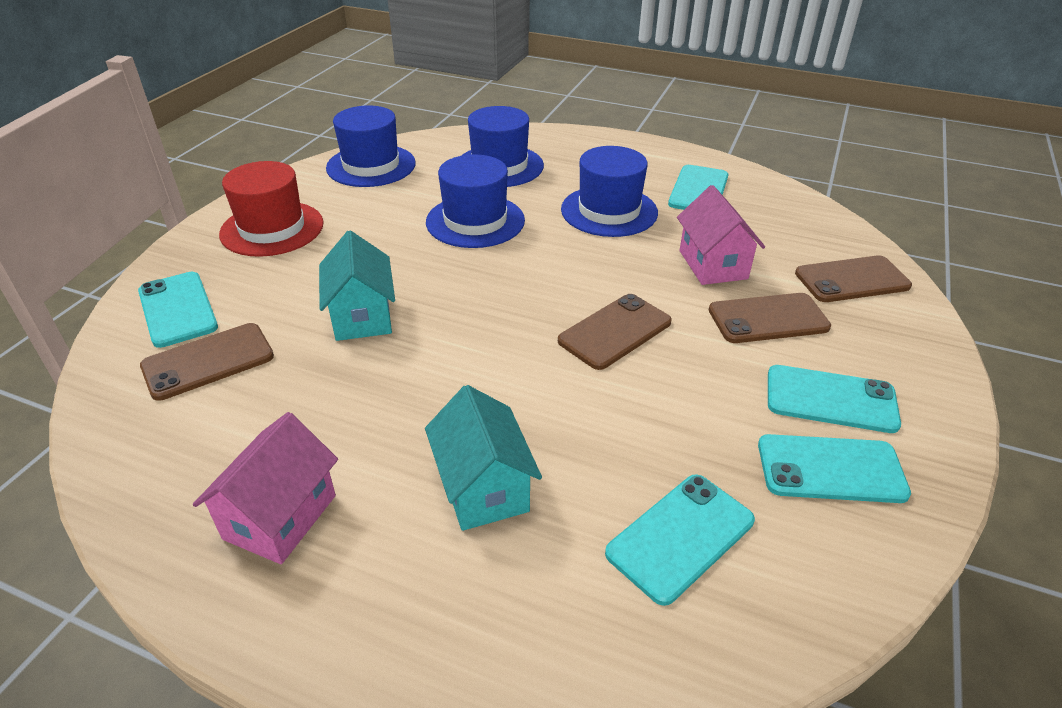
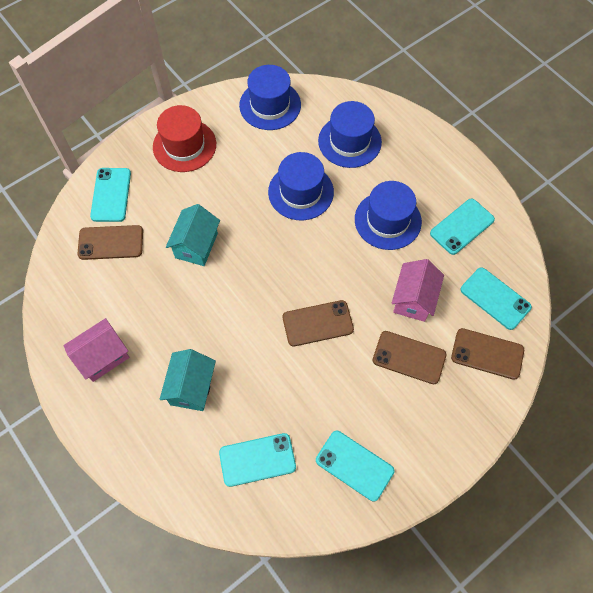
camera: 30 degrees right, 25 degrees up
(831, 399) = (393, 427): turquoise phone -> turquoise phone (495, 298)

